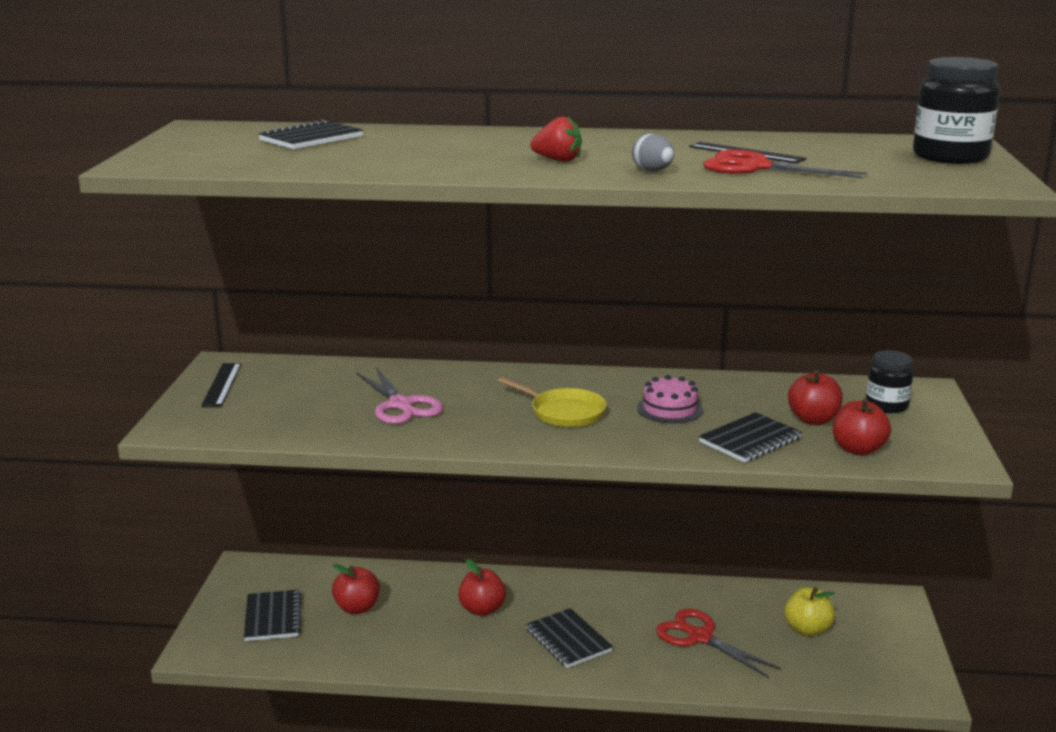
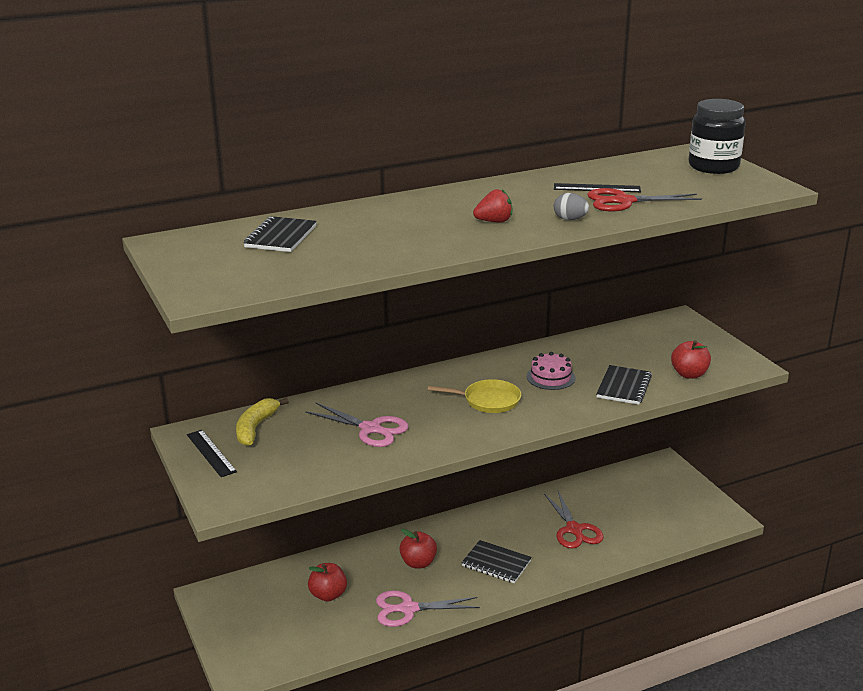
camera: 30 degrees left, 5 degrees up
(273, 618) = (272, 626): black notebook -> none
(292, 375) = (255, 428): none -> yellow banana
(423, 651) = (408, 609): none -> pink scissors
(699, 637) = (574, 530): red scissors -> red scissors turned 120 degrees counterclockwise
(807, 629) = (631, 501): yellow apple -> none
(813, 420) = (642, 360): red apple -> none
(886, 406) = (671, 336): black jar -> none

